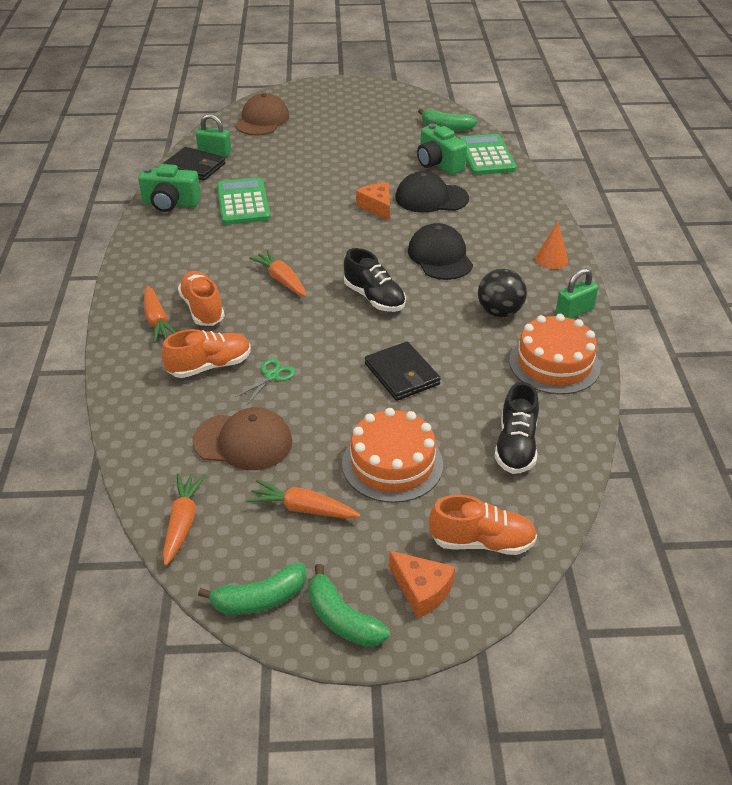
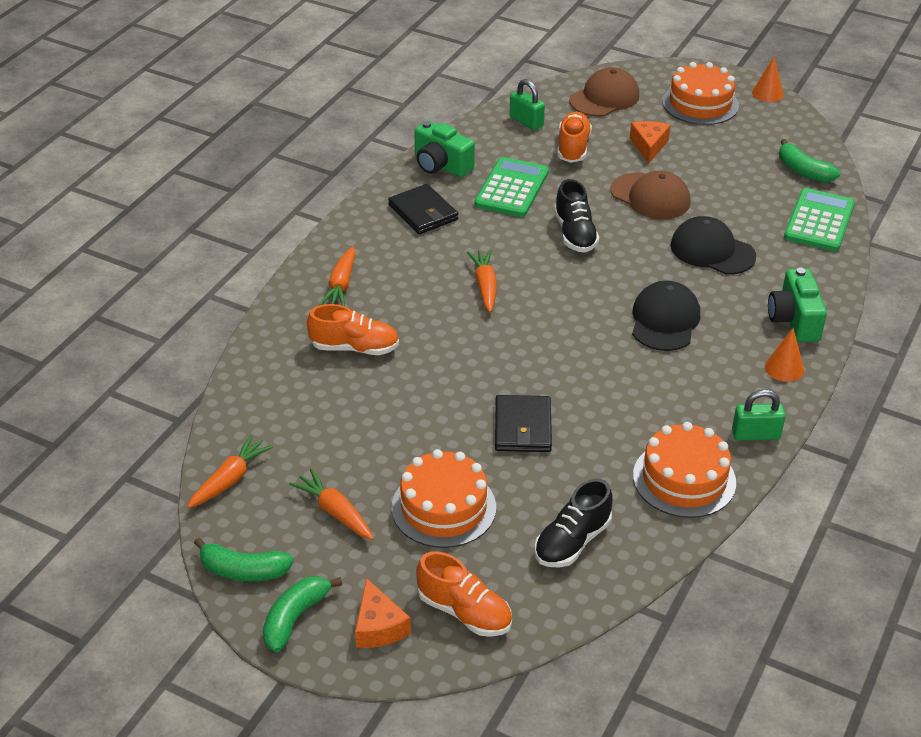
camera: 30 degrees right, 0 degrees up
(195, 167) = (494, 131): black wallet -> black wallet (423, 212)
(202, 309) = (389, 289): orange shoe -> orange shoe (573, 148)
(243, 441) = (331, 430): brown cap -> brown cap (650, 196)
(271, 376) = (401, 379): green scissors -> none
(336, 105) = (700, 103): none -> orange cake
(342, 619) = (295, 618): green banana -> green banana turned 45 degrees clockwise
(374, 298) = (560, 339): black shoe -> black shoe (575, 234)
(377, 207) = (645, 240): orange cheese -> orange cheese (649, 146)
(378, 86) = (767, 93): none -> orange cone
(438, 164) = (755, 213): green camera -> green camera (794, 320)
(499, 312) = (675, 403): black ball -> none

